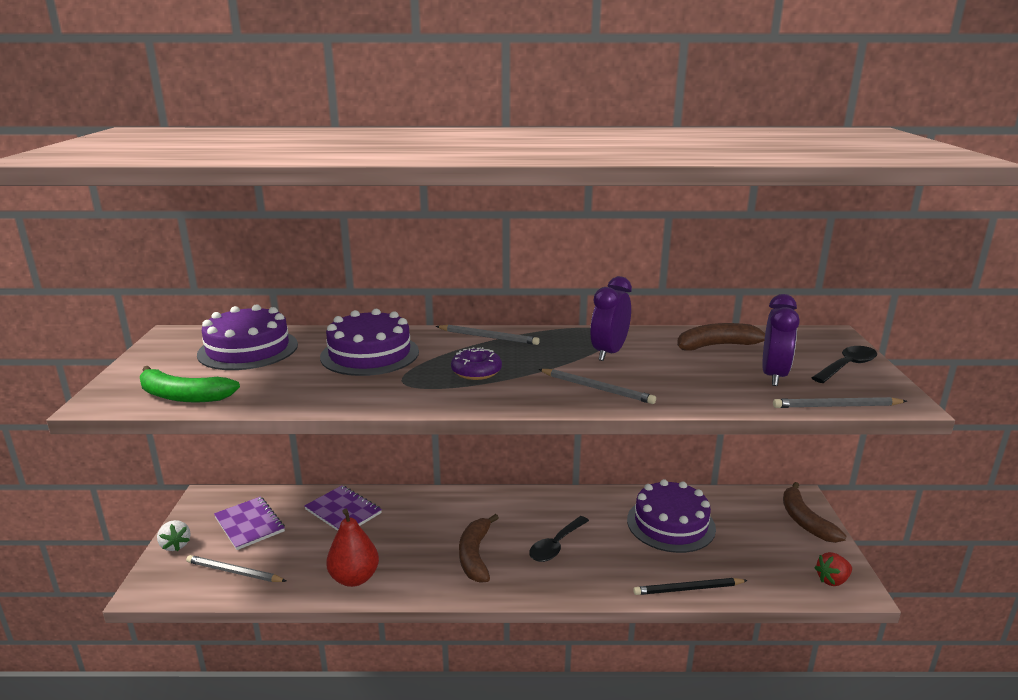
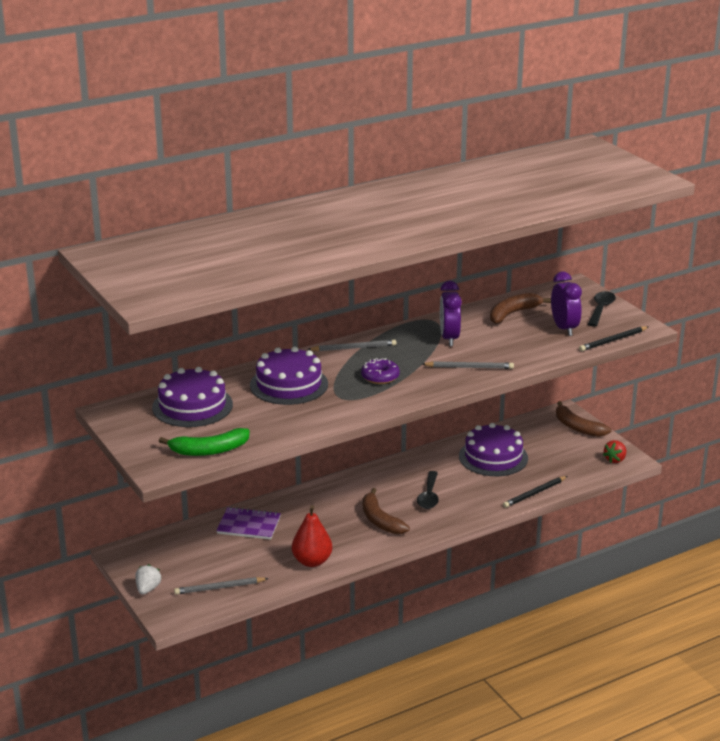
camera: 30 degrees left, 5 degrees up
(175, 545) = (148, 589): white strawberry -> white strawberry turned 105 degrees counterclockwise
(249, 524) = (186, 557): purple notebook -> none
(836, 406) = (613, 340): grey pencil -> black pencil

